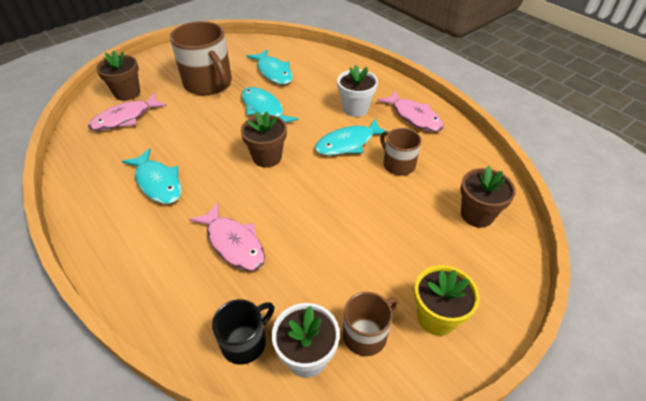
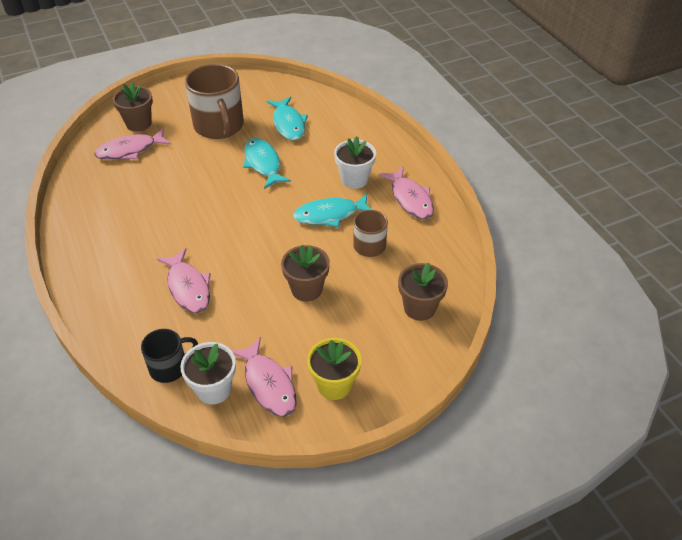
camera: 15 degrees right, 0 degrees up
(158, 182) = (141, 220): turquoise fish -> none
(267, 157) = (247, 214): brown flower pot -> brown flower pot (306, 289)
(366, 334) = (268, 384): brown mug -> pink fish

